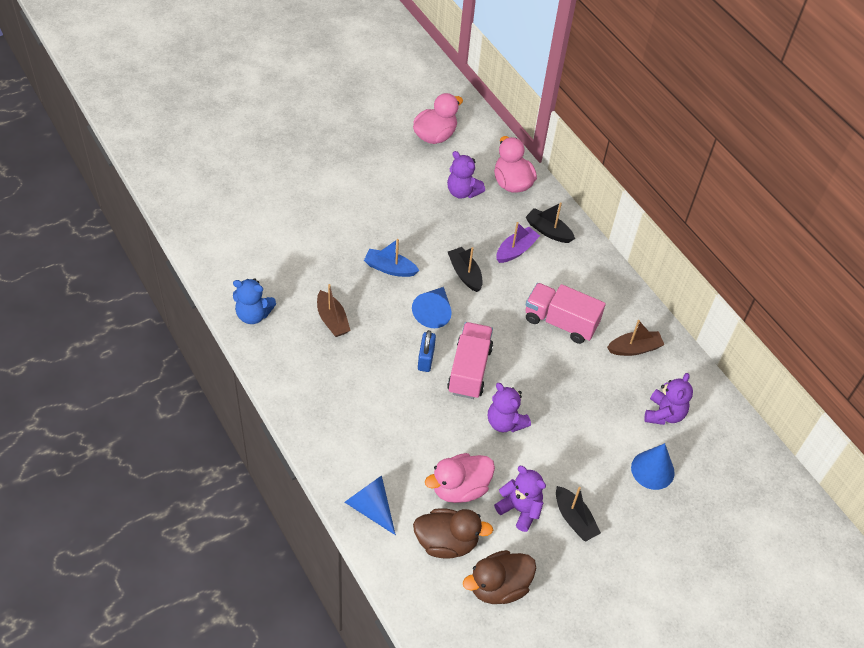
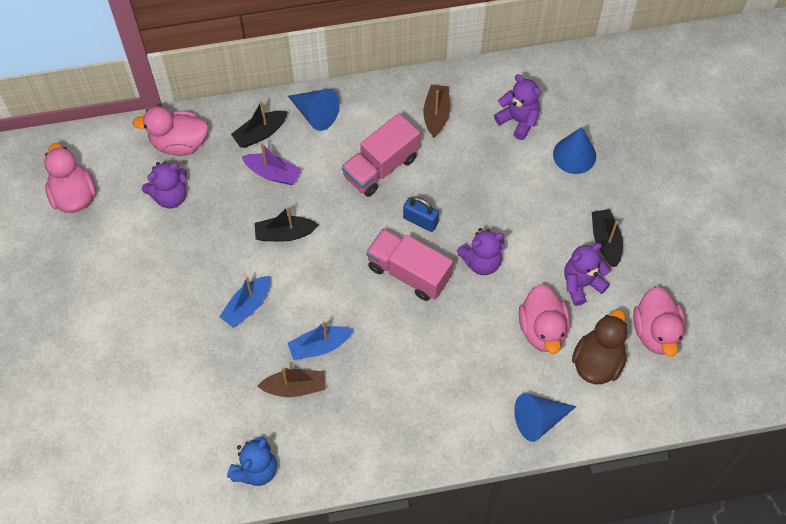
camera: 65 degrees left, 10 degrees up
(374, 326) = (319, 346): none -> blue boat
(425, 359) = (380, 309): blue padlock -> blue padlock (420, 221)
(433, 312) = (323, 282): blue cone -> blue cone (315, 114)
(498, 587) = (656, 332): brown duck -> pink duck
(516, 250) = (273, 173): purple boat -> purple boat turned 135 degrees clockwise
(574, 519) = (605, 241): black boat -> black boat turned 90 degrees counterclockwise

